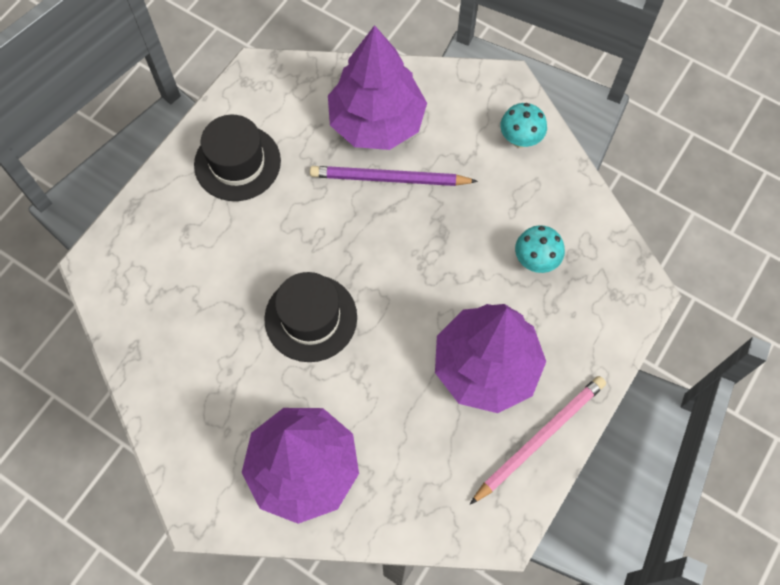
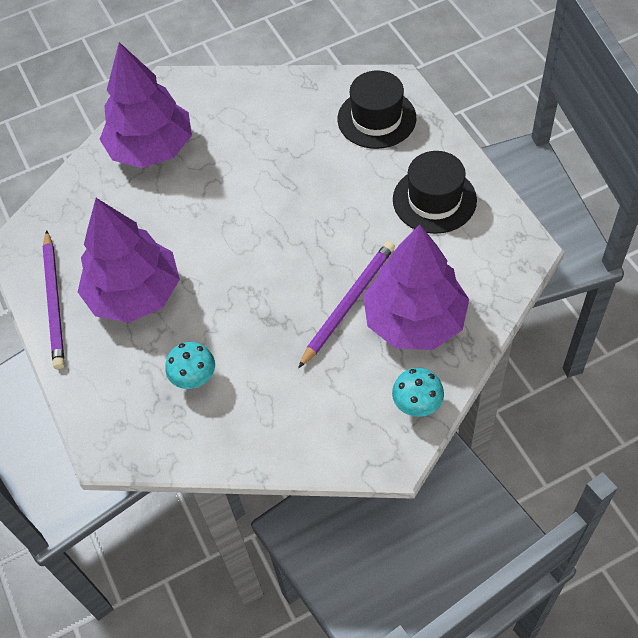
camera: 125 degrees right, 10 degrees down
(311, 318) = (259, 196): black hat -> black hat (376, 118)
(520, 139) = (322, 433): turquoise mushroom -> turquoise mushroom (417, 405)
(539, 438) = (55, 302): pink pencil -> purple pencil

